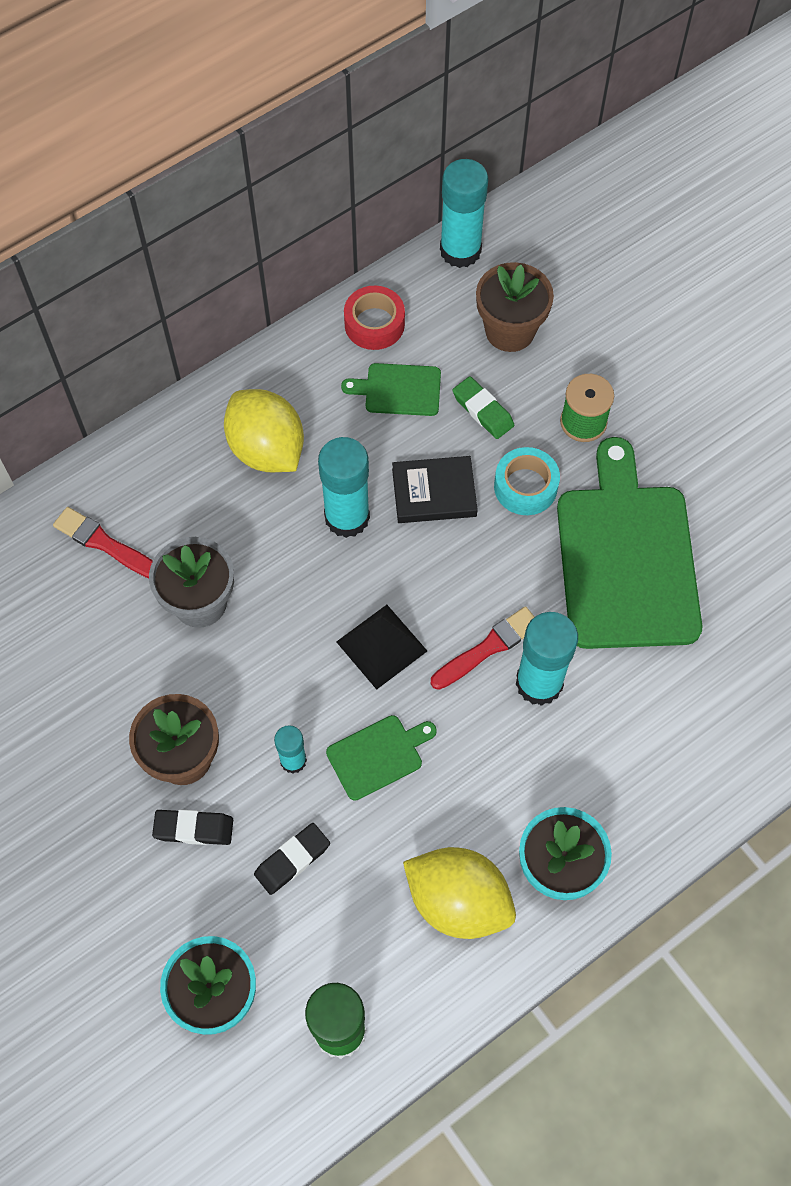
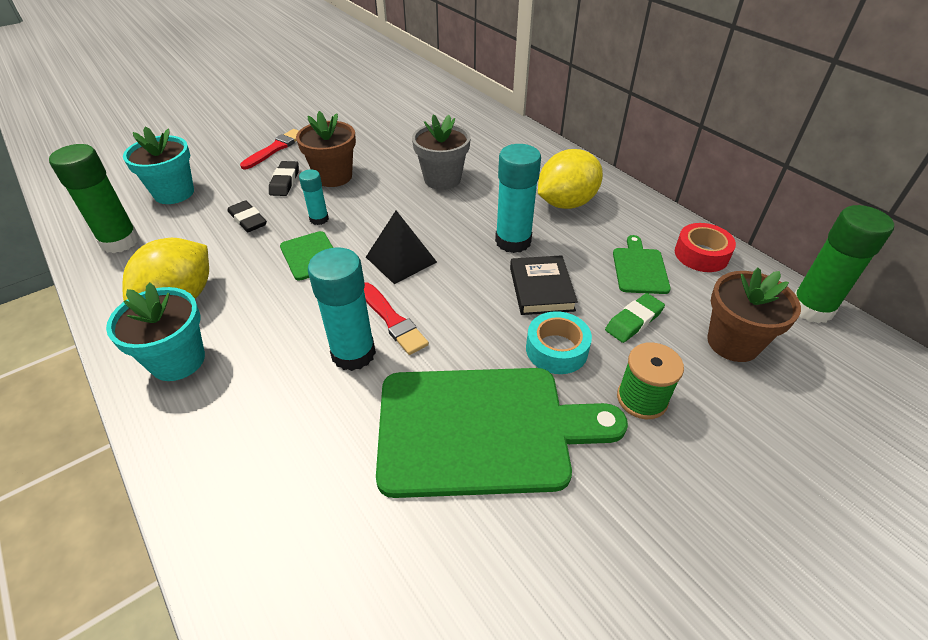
camera: 90 degrees right, 20 degrees down
(105, 544) = (485, 144): red brush -> red brush (275, 149)
(460, 250) = (811, 308): turquoise glue stick -> green glue stick

